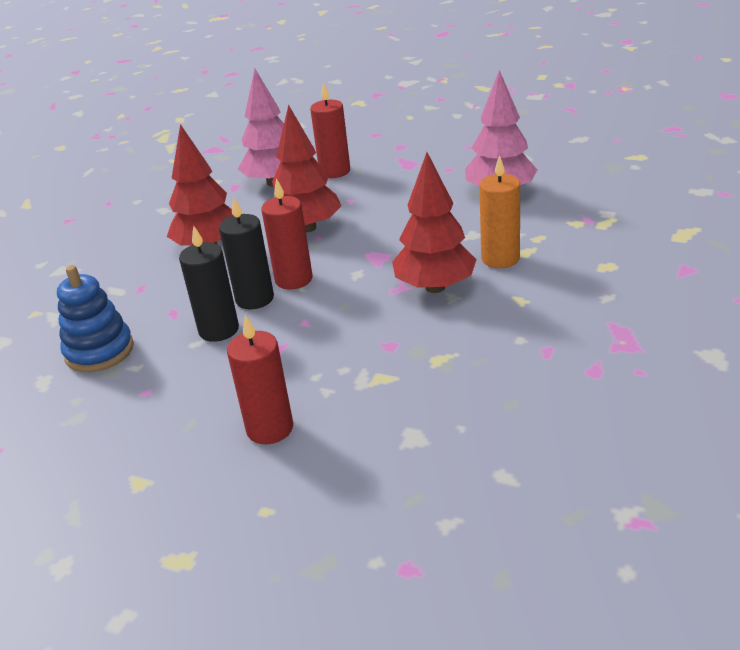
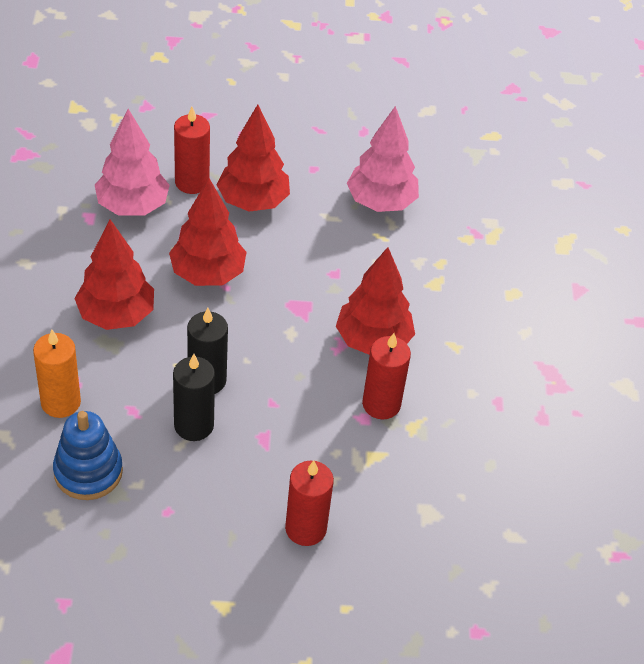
camera: 30 degrees left, 15 degrees up
(294, 279) = (232, 349): red candle -> red candle (381, 404)
(380, 185) = (253, 201): none -> red tree
(500, 258) = (417, 295): orange candle -> orange candle (61, 402)

